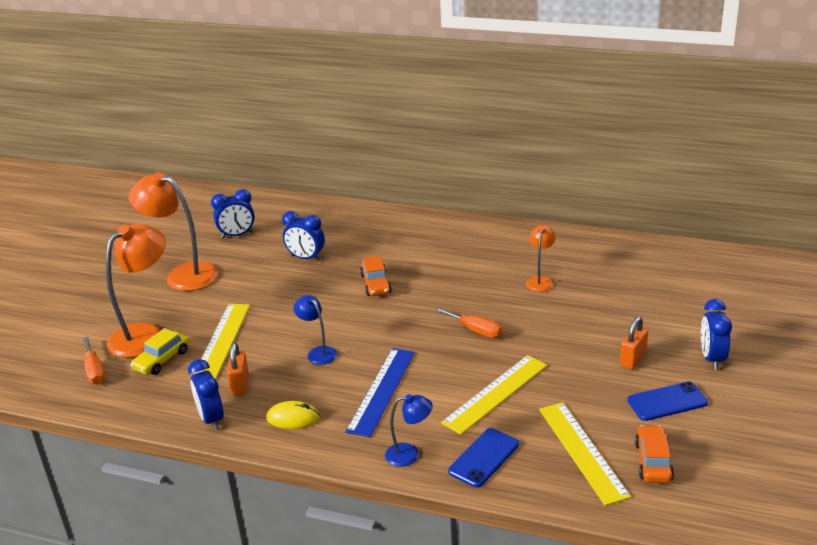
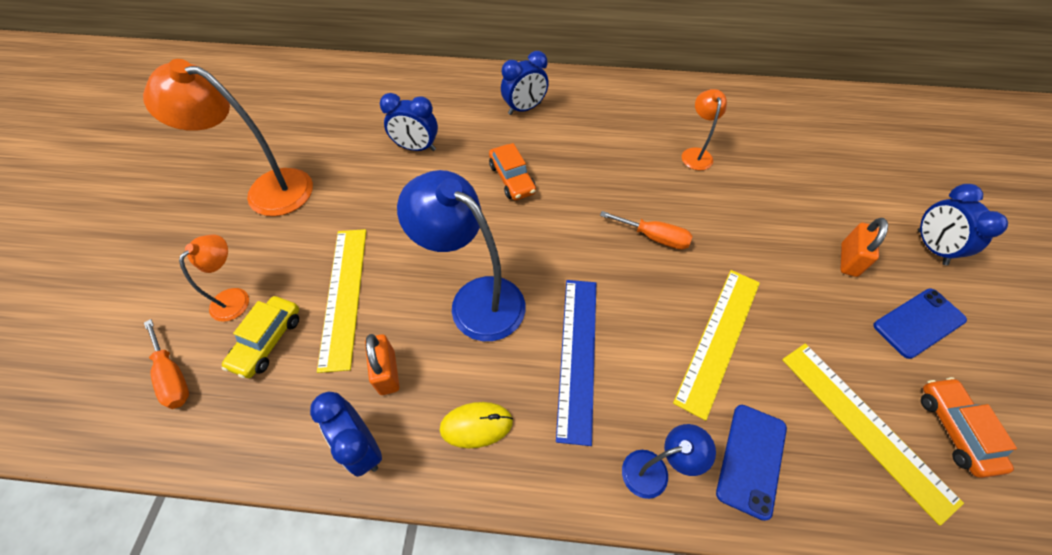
camera: 15 degrees left, 25 degrees up
(145, 334) = (236, 297): orange lamp -> orange lamp, size x0.52
(237, 235) = (323, 122): blue clock -> blue clock (524, 109)
(318, 352) = (475, 299): blue lamp -> blue lamp, size x1.92

